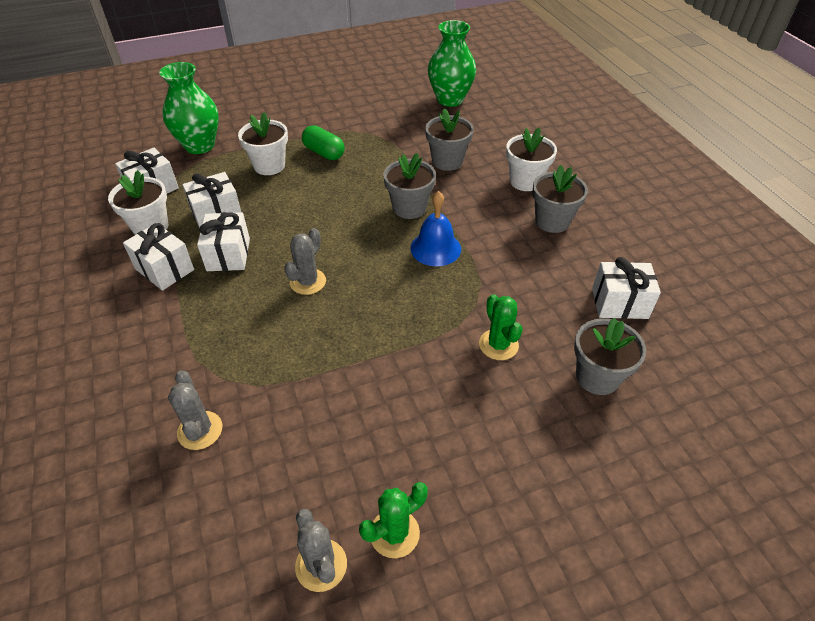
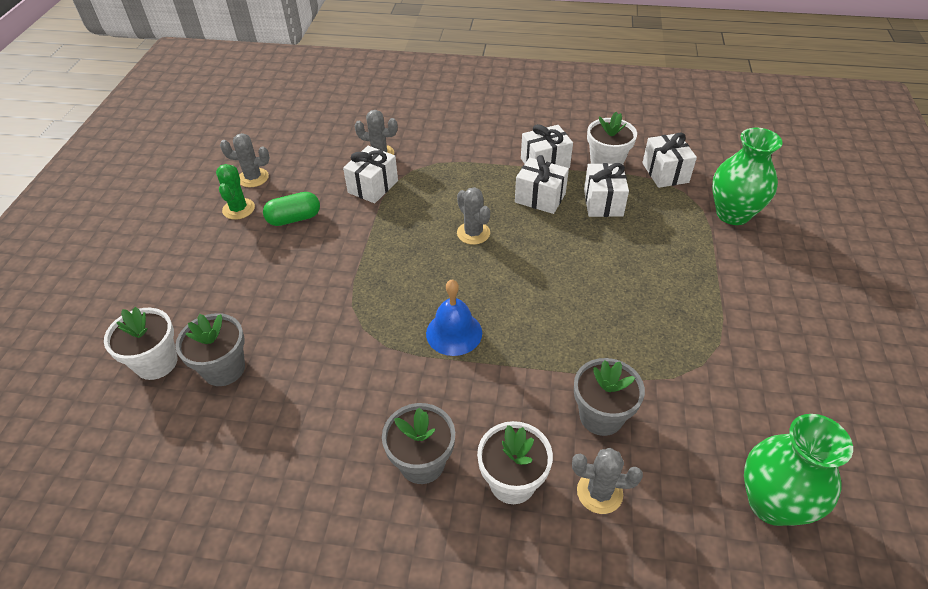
camera: 120 degrees right, 0 degrees up
(269, 166) = (668, 254): white flower pot -> white flower pot (156, 363)
(324, 153) = (675, 304): green capsule -> green capsule (294, 218)
(409, 208) = (530, 339): grey flower pot -> none
(498, 345) = (311, 321): green cactus -> none
(499, 150) = (599, 492): none -> grey cactus
(619, 303) = (270, 443): white gift -> white gift (373, 186)

